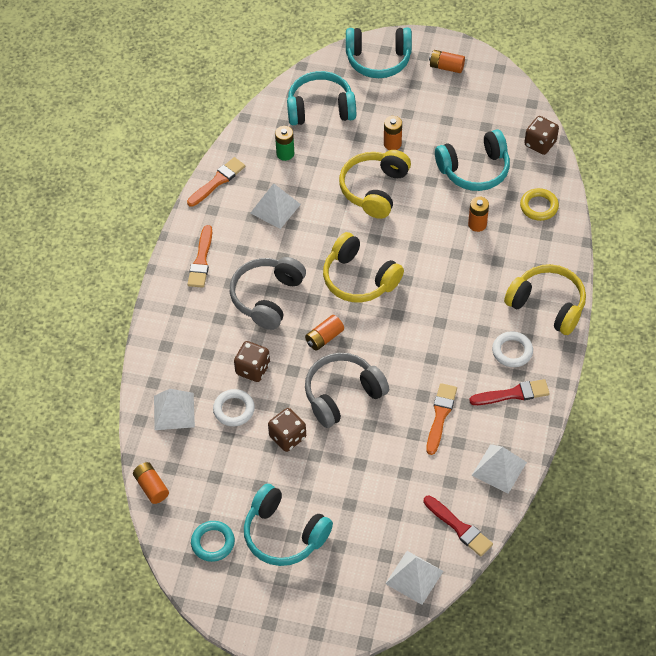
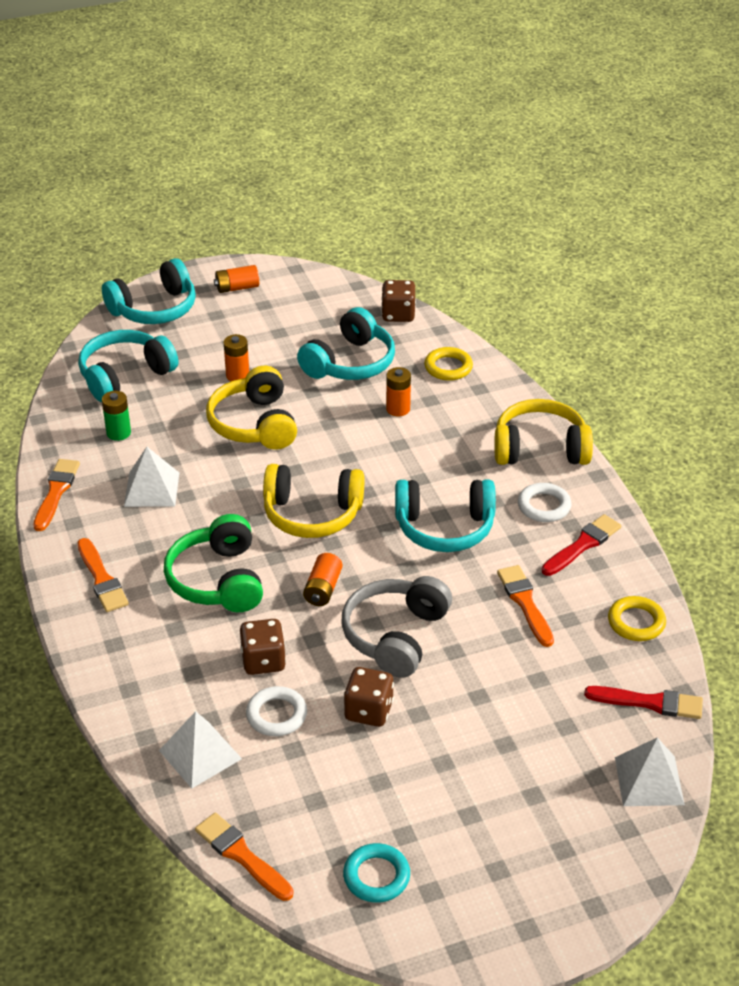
camera: 35 degrees left, 15 degrees down
(151, 487) = (241, 855): orange battery -> orange brush
(267, 297) = (218, 580): grey headphones -> green headphones
(284, 534) = (457, 818): turquoise headphones -> turquoise headphones (444, 528)
(499, 468) = (636, 622): white pyramid -> yellow ring

